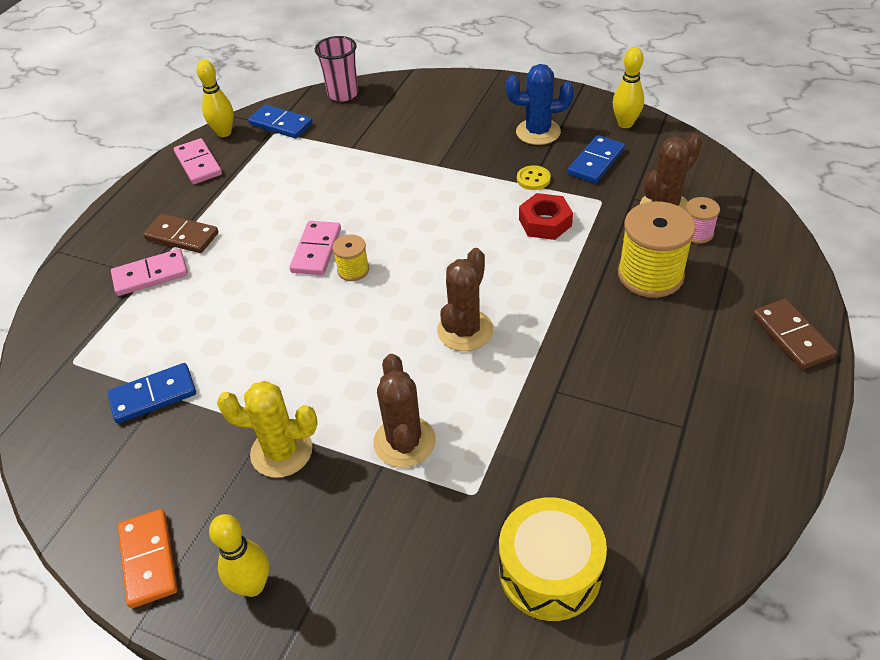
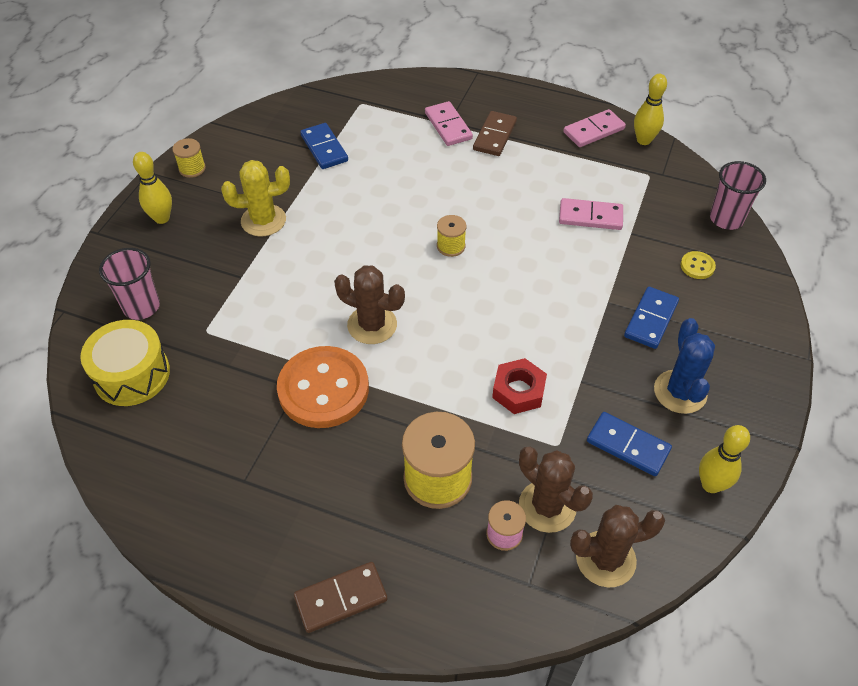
camera: 85 degrees right, 5 degrees up
(149, 559) = (192, 168): orange domino -> yellow spool
(281, 124) = (663, 177): blue domino -> blue domino (650, 319)
(281, 451) = (263, 220): yellow cactus -> yellow cactus turned 75 degrees clockwise
(316, 250) = (476, 220): pink domino -> pink domino (590, 217)
(404, 442) = (260, 288): brown cactus -> brown cactus (605, 559)
(430, 581) = (141, 307): none -> pink cup
(533, 179) = (591, 383): yellow button -> yellow button (697, 266)
(556, 366) = (323, 389): none -> orange button

